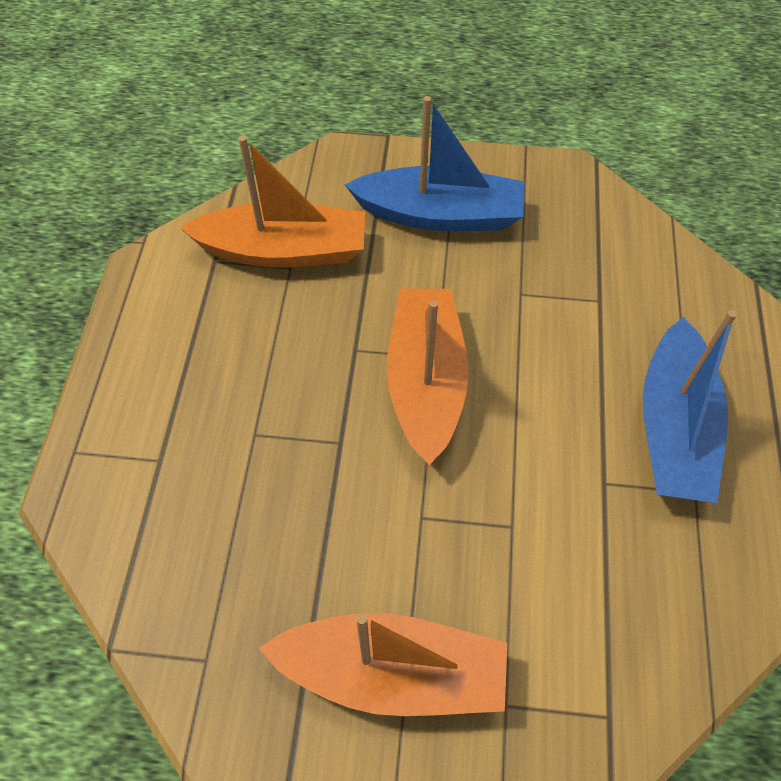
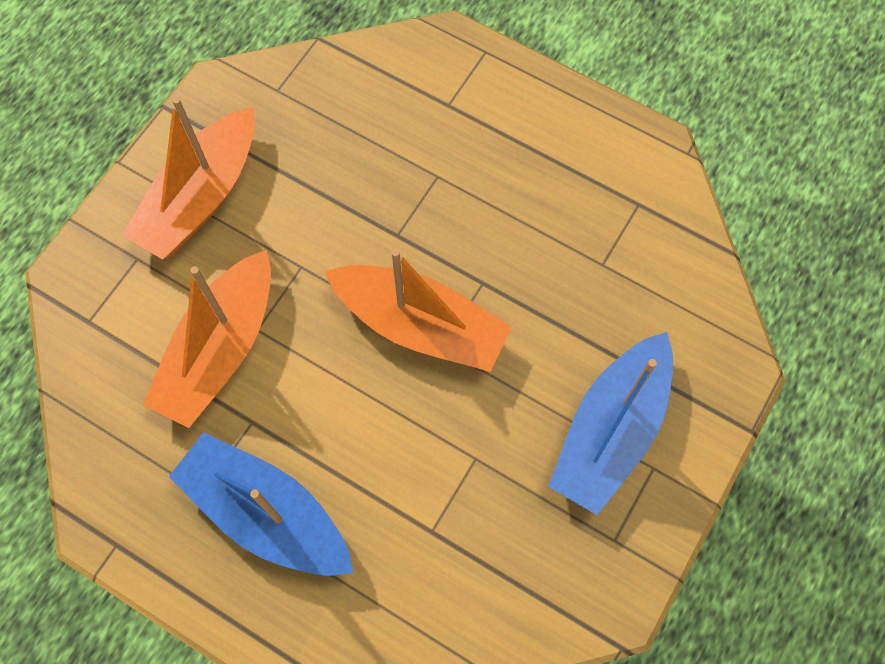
camera: 115 degrees right, 10 degrees up
(284, 250) = (625, 266): orange boat -> orange boat (220, 350)

